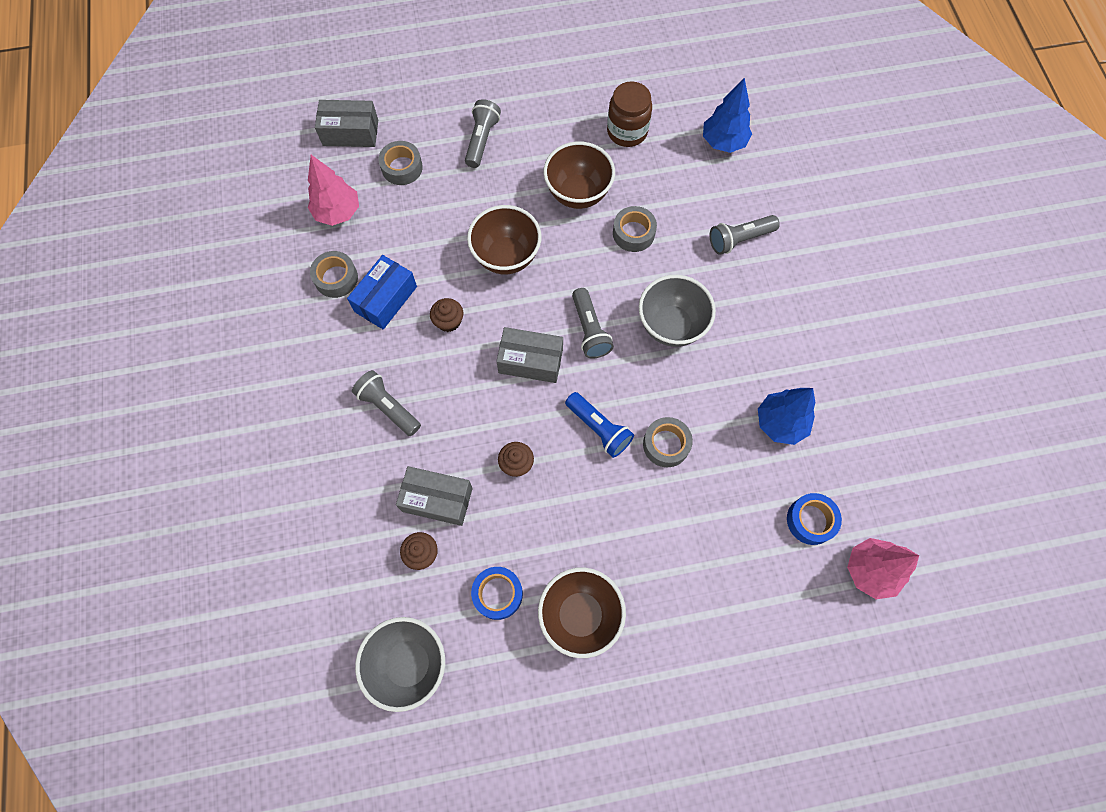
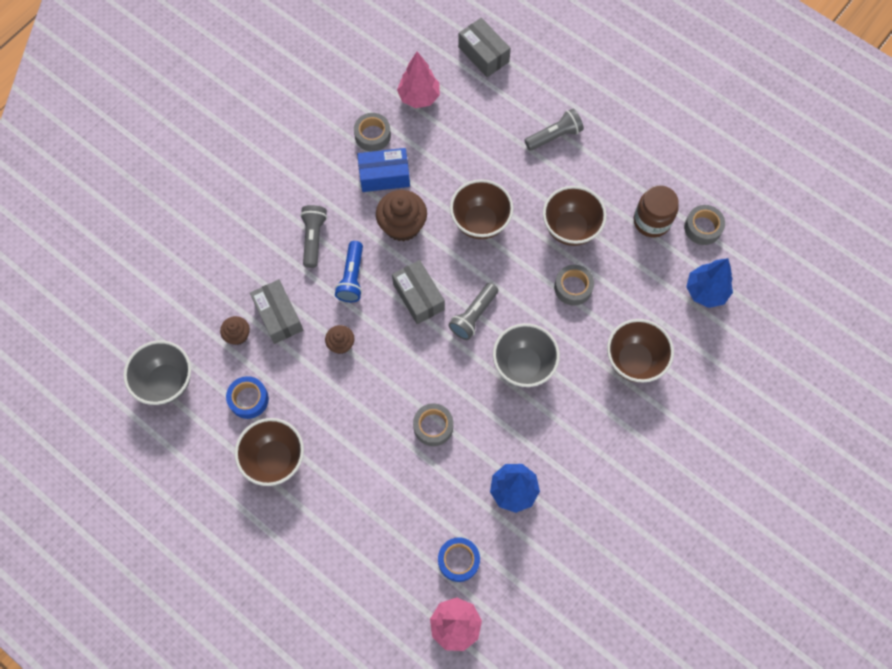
camera: 50 degrees right, 0 degrees up
(402, 167) = (487, 106): grey tape -> grey tape (702, 228)
(448, 321) = (402, 225): brown cupcake -> brown cupcake, size x1.80
(599, 429) = (408, 376): blue flashlight -> blue flashlight (352, 277)
(739, 239) = (634, 361): grey flashlight -> brown bowl

